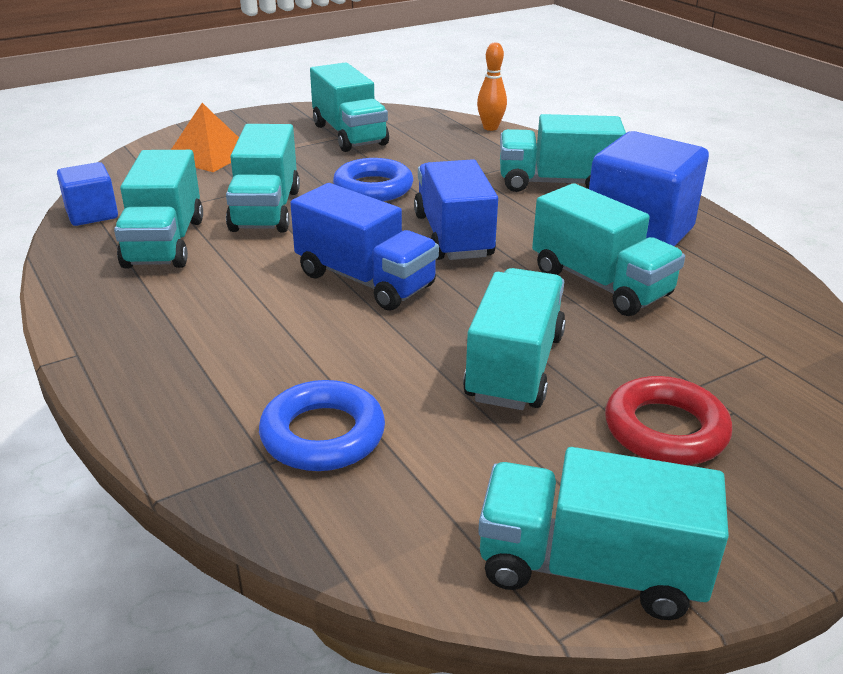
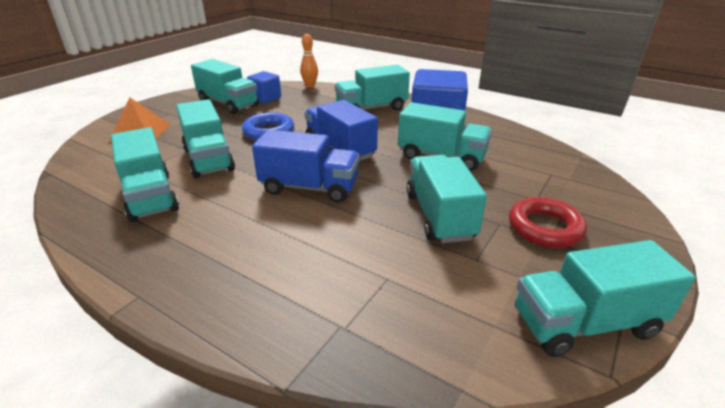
camera: 25 degrees left, 0 degrees up
(92, 214) = (76, 190): blue cube -> blue cube (265, 98)
(323, 434) = (365, 295): blue ring -> none

